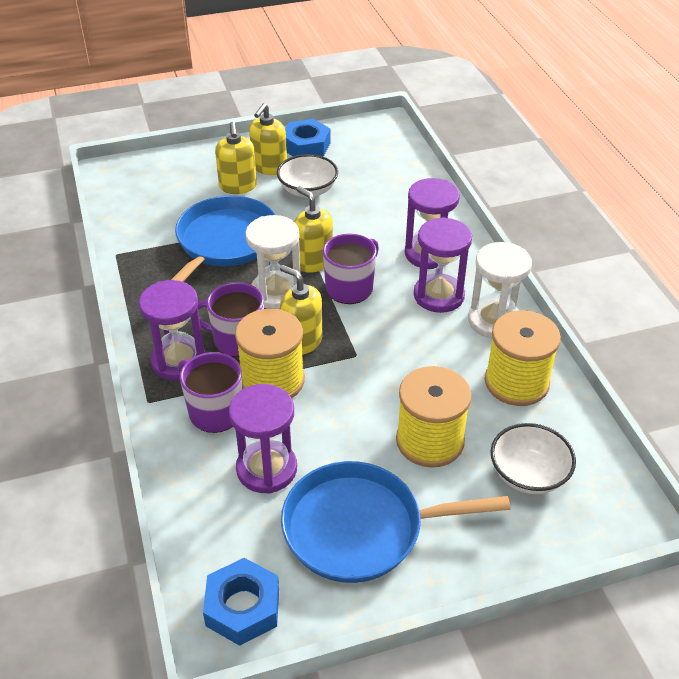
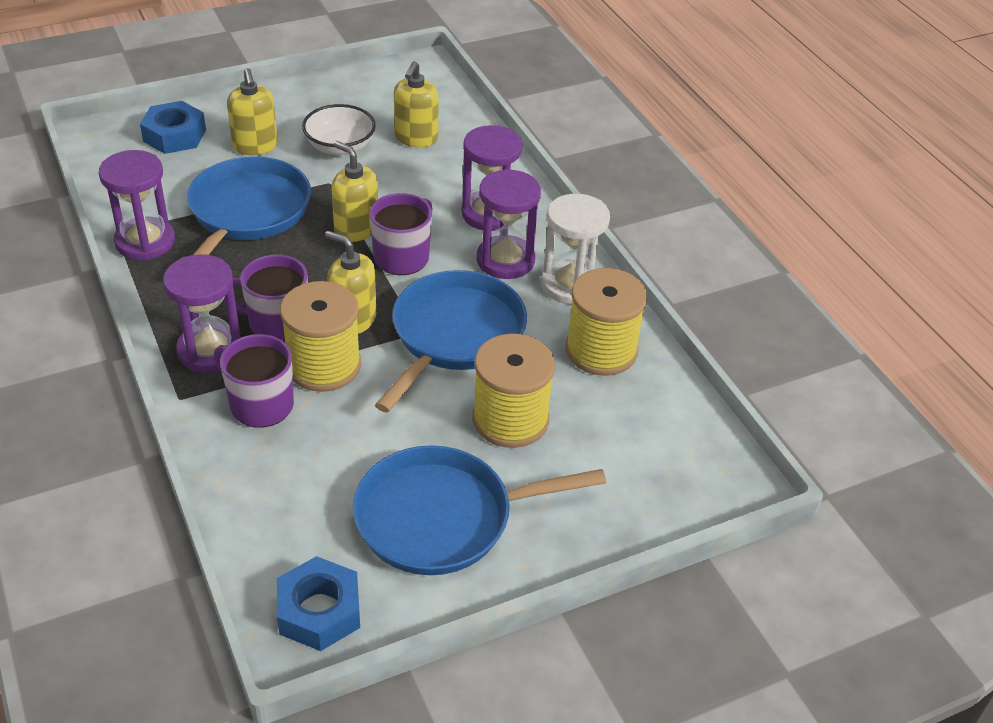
camera: 10 degrees left, 0 degrees up
(266, 469) = (328, 463): purple hourglass -> purple hourglass (145, 242)
(269, 167) = (290, 122): yellow soap dispenser -> yellow soap dispenser (416, 138)
(276, 293) = (316, 267): white hourglass -> none
(306, 146) = (332, 95): blue nut -> blue nut (174, 135)
(388, 360) = (455, 335): none -> blue pan
(528, 474) = (622, 447): white bowl -> none

